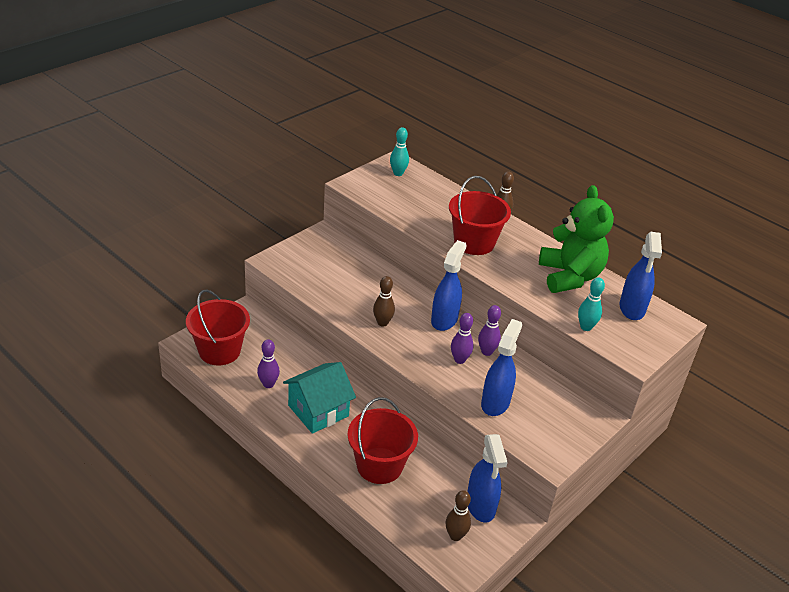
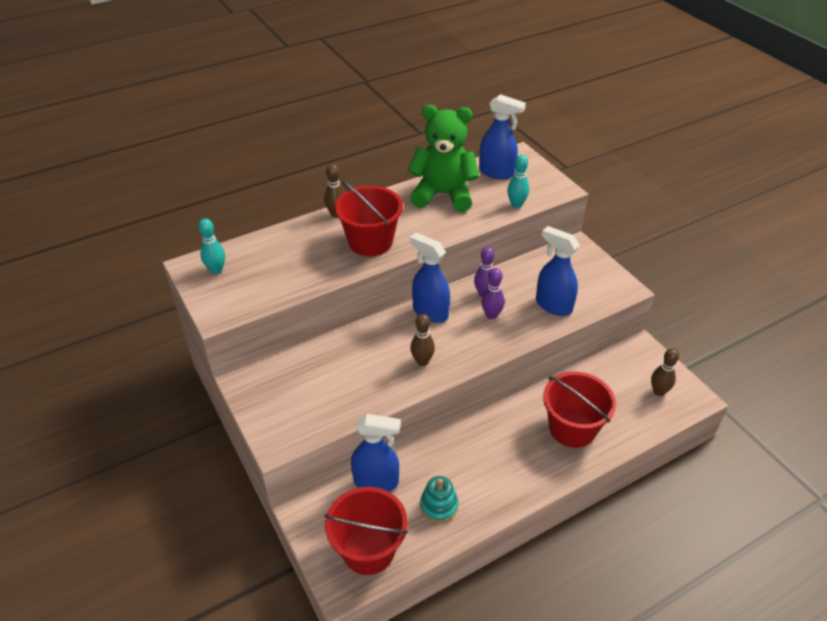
camera: 70 degrees left, 5 degrees up
(268, 384) = (439, 506): purple bowling pin -> turquoise stacking toy
(318, 411) = (489, 465): turquoise house -> none
(480, 506) = (626, 366): blue spray bottle -> blue spray bottle (376, 482)

